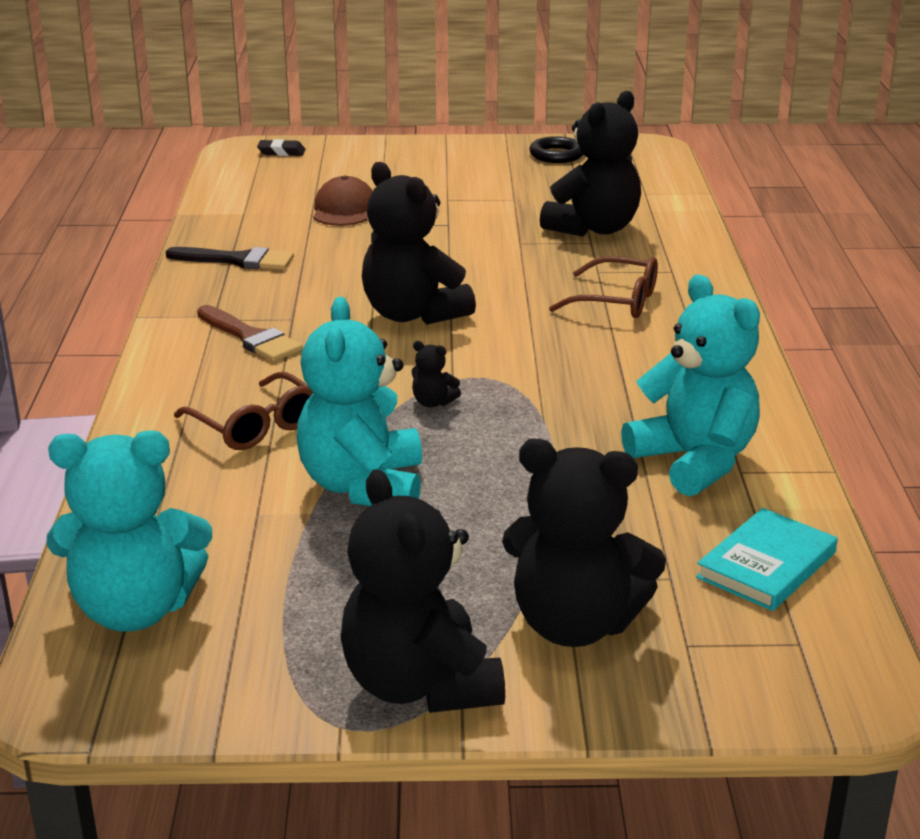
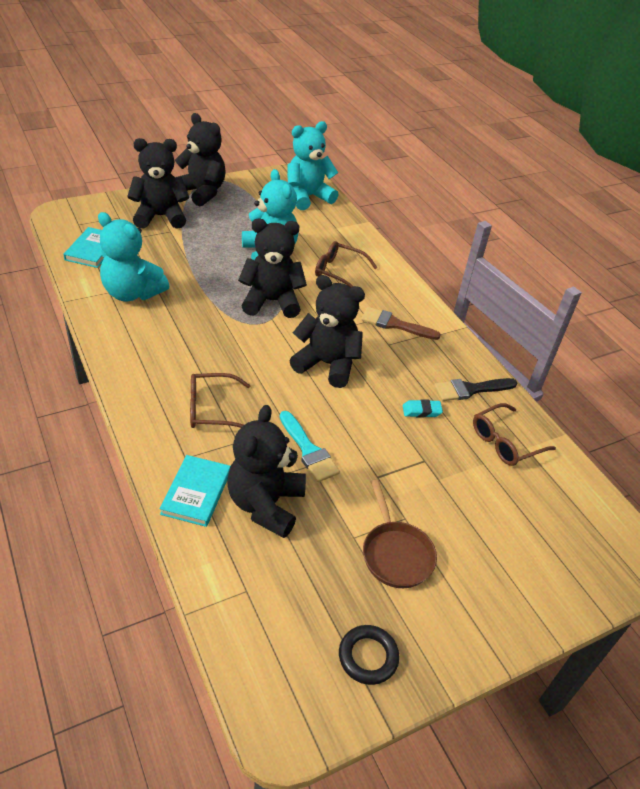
camera: 150 degrees right, 15 degrees up
(263, 220) = (505, 442): none -> brown glasses
(281, 152) = (606, 564): black eraser -> none
(331, 255) = (421, 411): none -> turquoise eraser
(344, 210) = (466, 475): brown cap -> none
(433, 402) = (271, 301): black teddy bear -> black teddy bear, size x2.50
(480, 186) = (395, 554): none -> brown pan
(512, 252) = (308, 450): none -> turquoise brush
(669, 247) = (196, 492): none -> turquoise book

